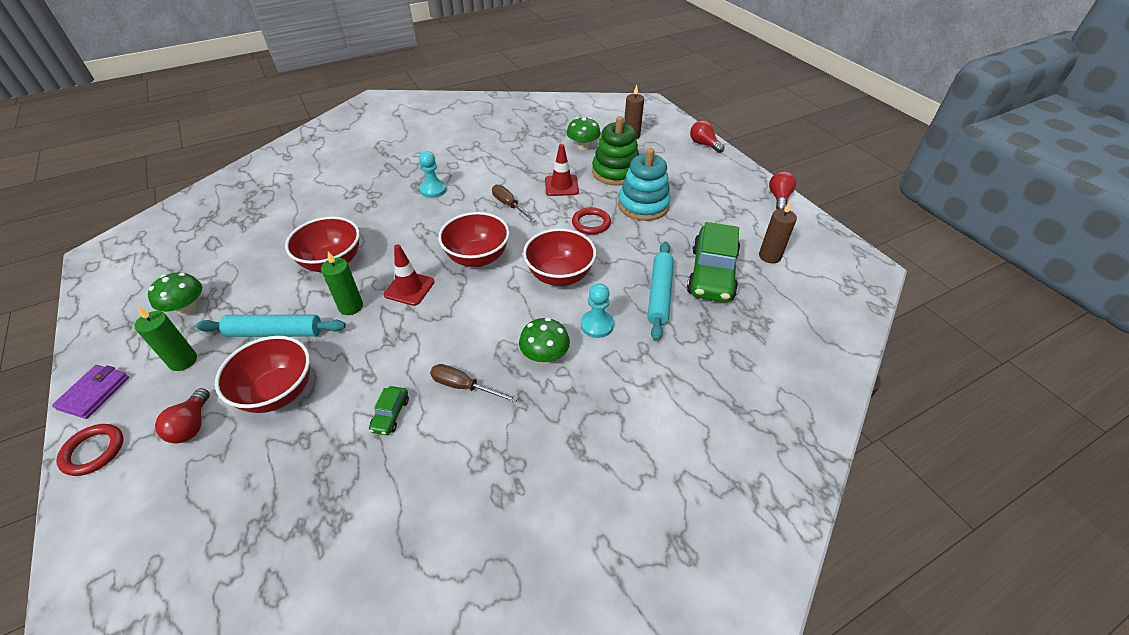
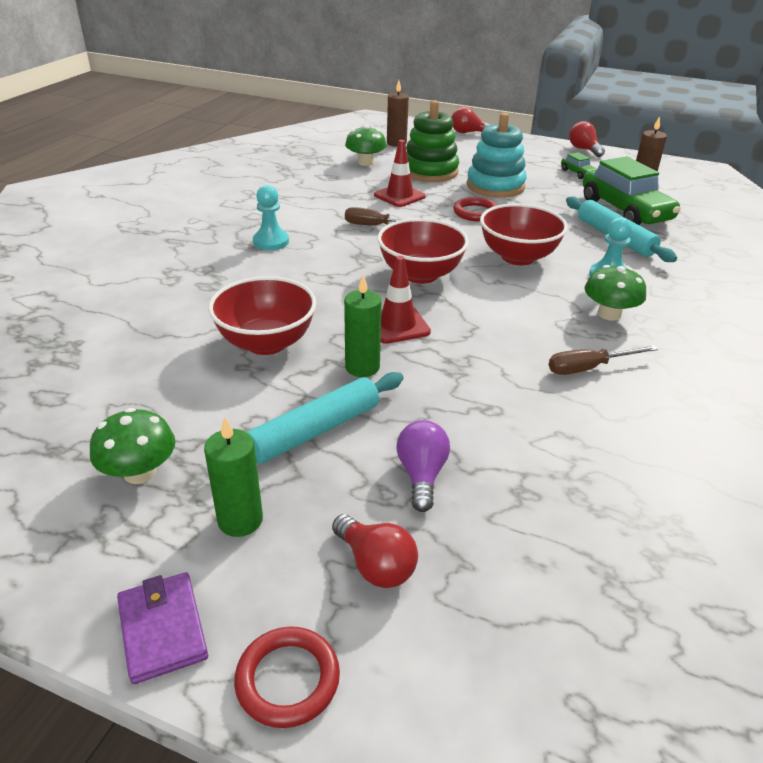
camera: 40 degrees left, 10 degrees down
(278, 392) = (421, 475): red bowl -> purple light bulb
(390, 414) = (567, 423): green car -> green car (578, 173)

